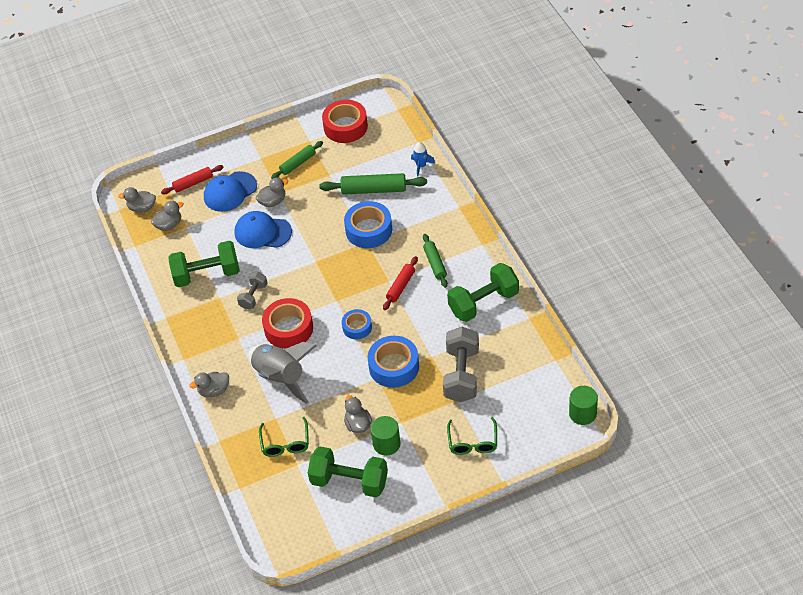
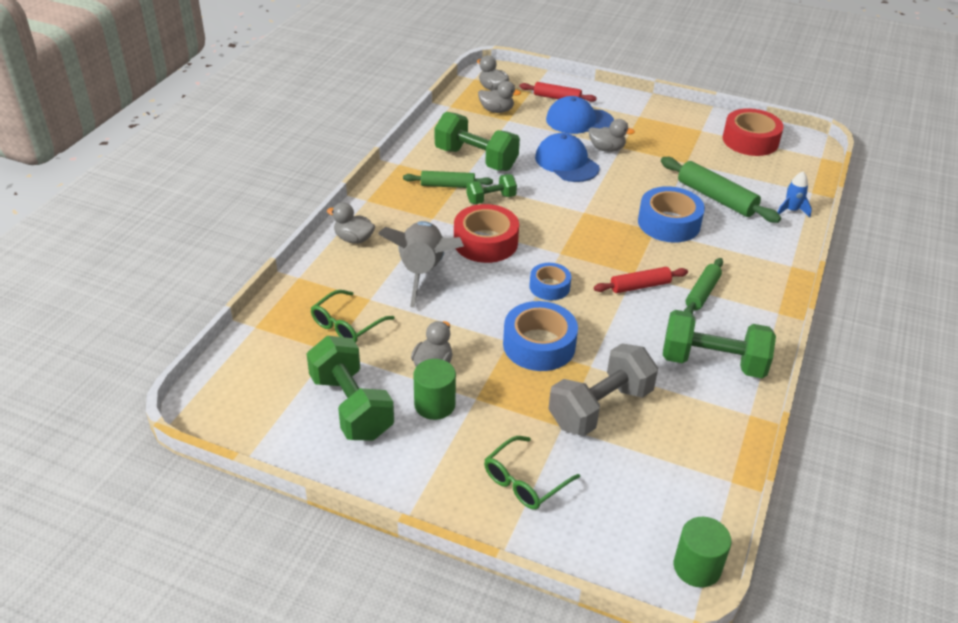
camera: 40 degrees right, 10 degrees down
(253, 296) = (491, 199): grey dumbbell -> green dumbbell
(298, 163) = (668, 138): green rolling pin -> green rolling pin (448, 185)

